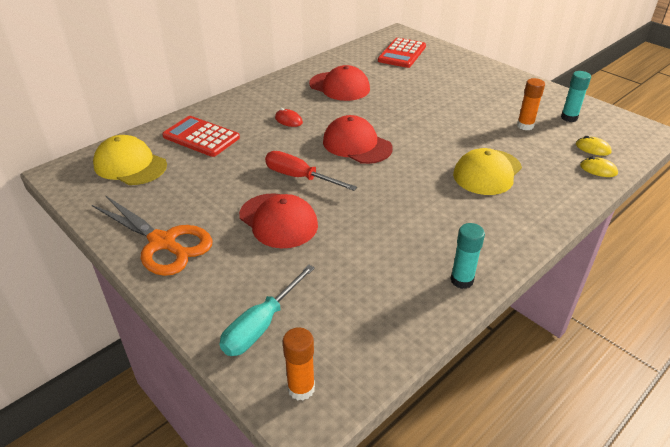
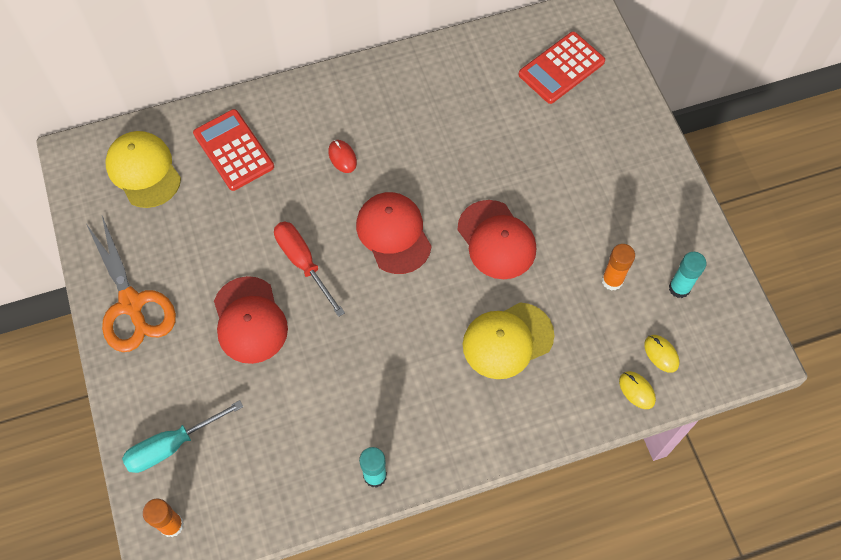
camera: 25 degrees right, 25 degrees up
(339, 86) = (437, 112): red cap -> red cap (496, 240)

